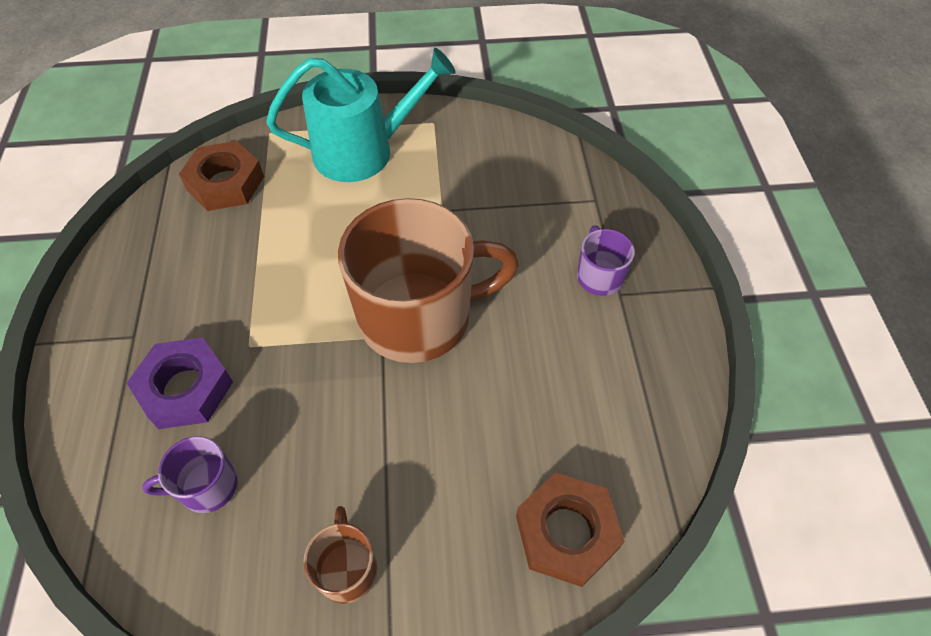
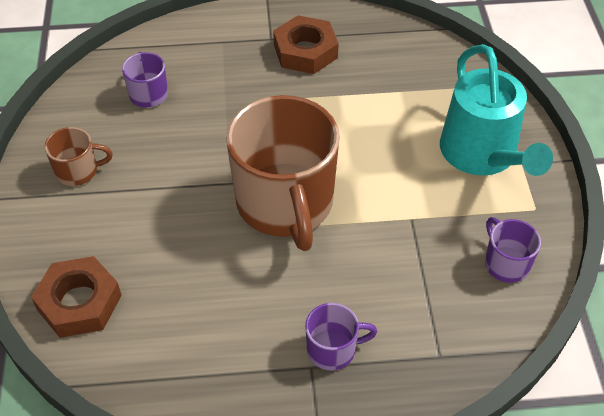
camera: 90 degrees right, 5 degrees down
(185, 388) = (225, 72): purple nut -> none
(225, 183) = (427, 65): brown nut -> brown nut (305, 51)
(494, 148) = (505, 263): none -> purple mug

